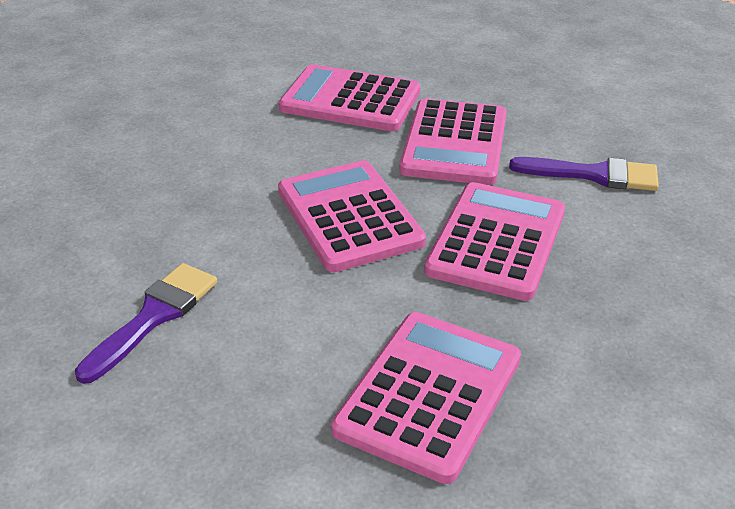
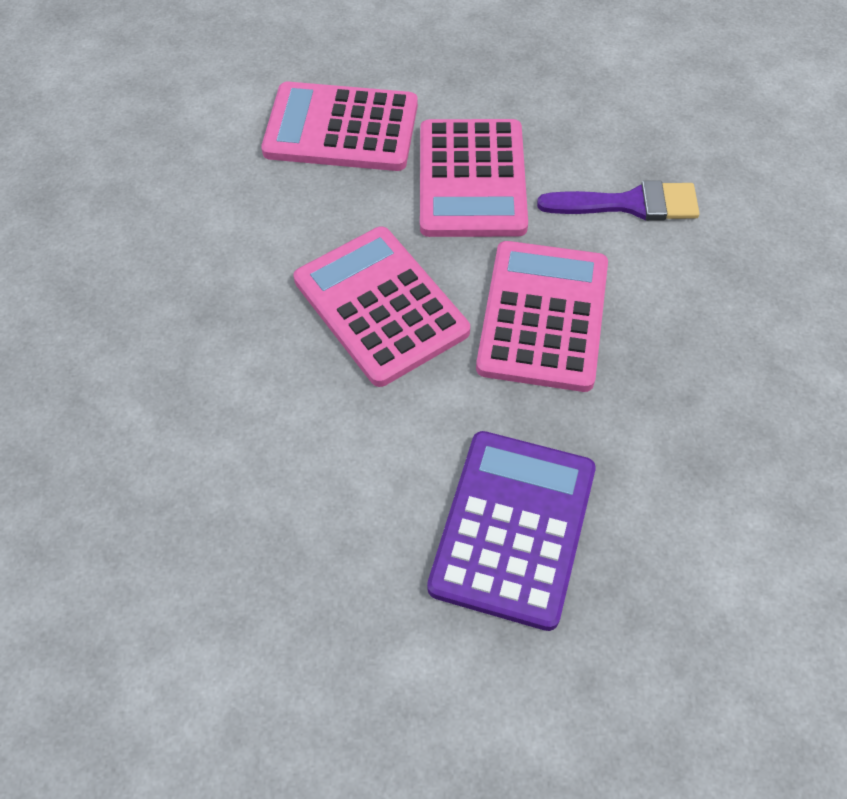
camera: 10 degrees left, 20 degrees up
(154, 317) = (208, 479): purple brush -> none
(429, 394) = (513, 528): pink calculator -> purple calculator

